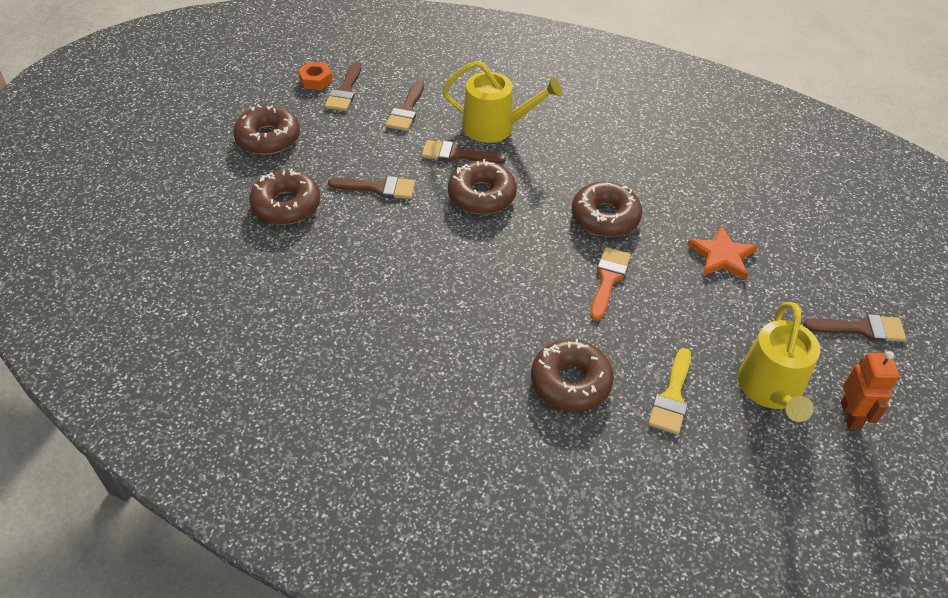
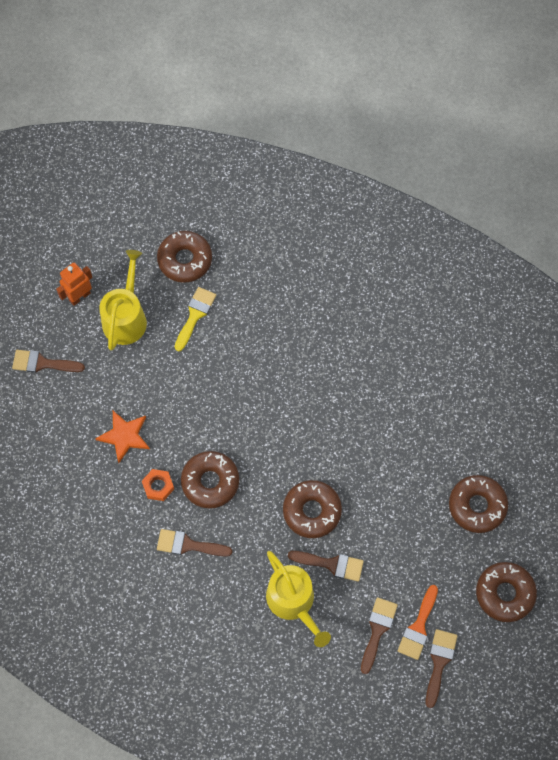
camera: 175 degrees left, 20 degrees up
(315, 80) = (470, 682): orange nut -> orange nut (158, 486)
(378, 188) = (400, 524): brown brush -> brown brush (188, 545)
(495, 127) = (293, 602): yellow watering can -> yellow watering can turned 135 degrees counterclockwise
(570, 382) = (262, 329): brown donut -> brown donut (185, 260)
(608, 279) = (219, 416): orange brush -> orange brush (418, 627)
(851, 415) = (79, 296): orange robot -> orange robot turned 45 degrees clockwise

